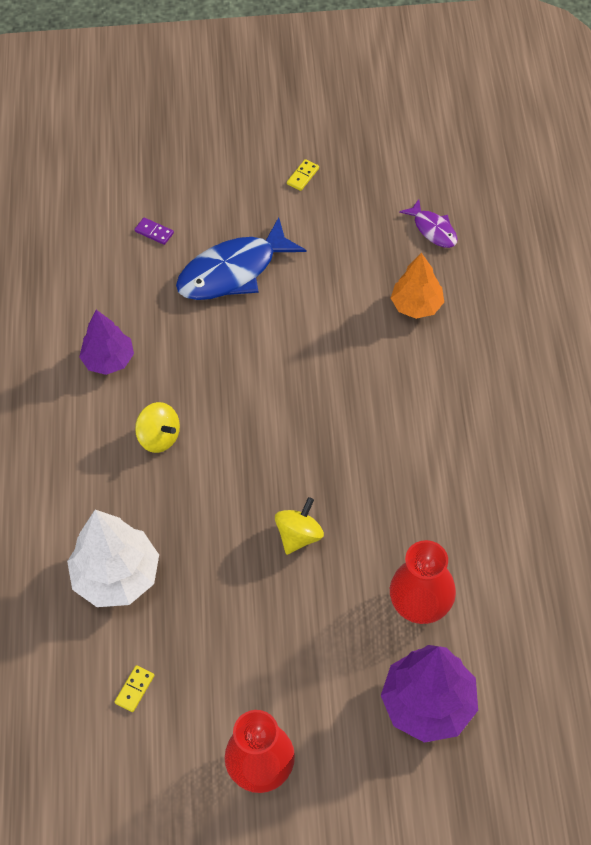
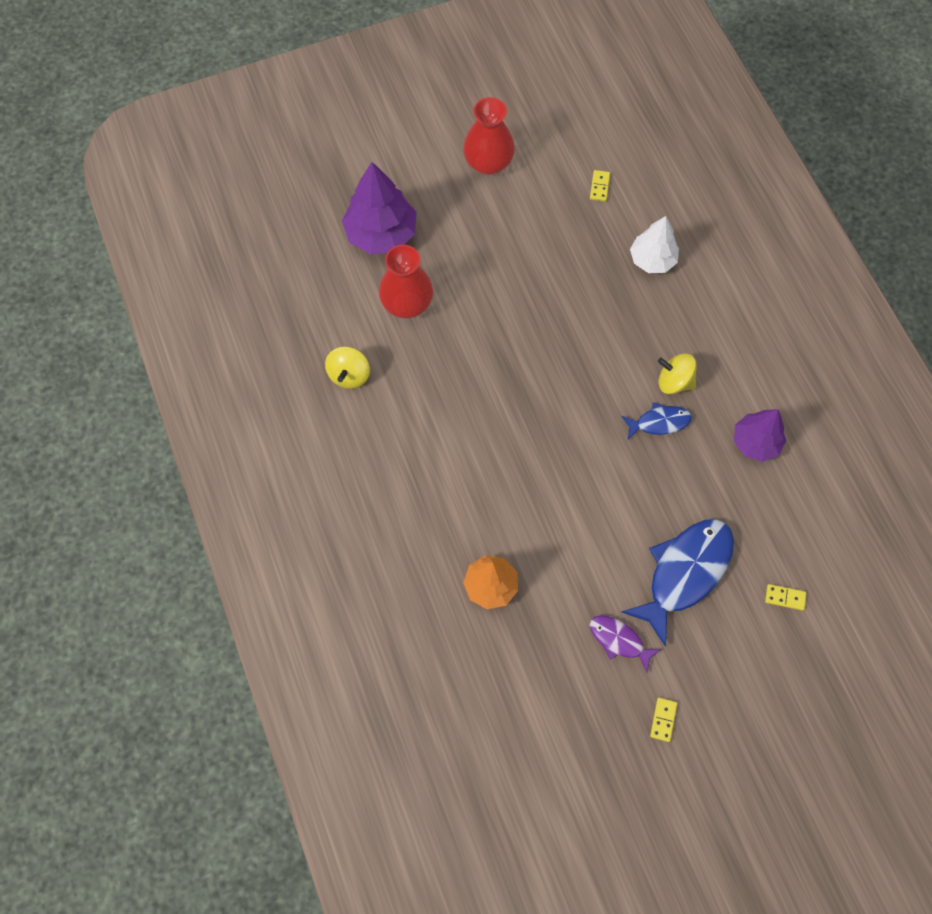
camera: 160 degrees right, 10 degrees up
(117, 576) = (652, 260): white tree -> white tree, size x0.65
(154, 232) = (785, 597): purple domino -> yellow domino
(194, 403) = (659, 422): none -> blue fish
(299, 536) = (521, 330): yellow spinning top -> yellow spinning top (349, 375)
(433, 229) = (501, 687): purple fish -> purple fish (619, 640)

